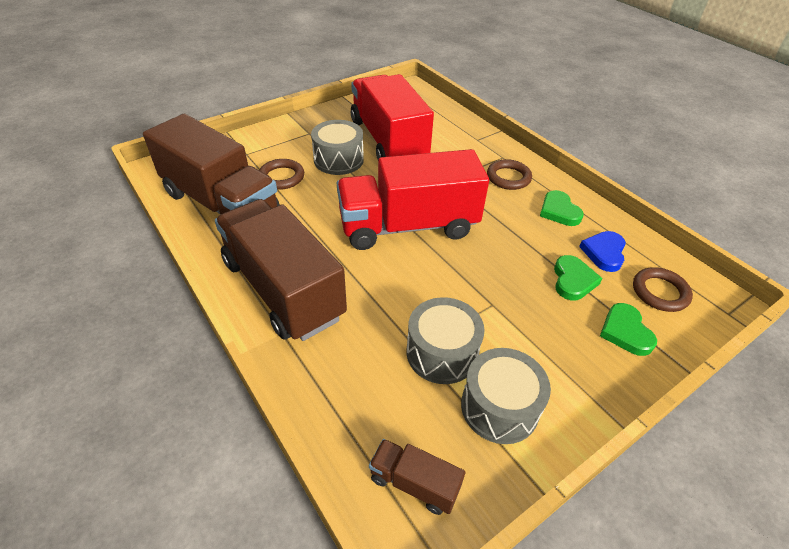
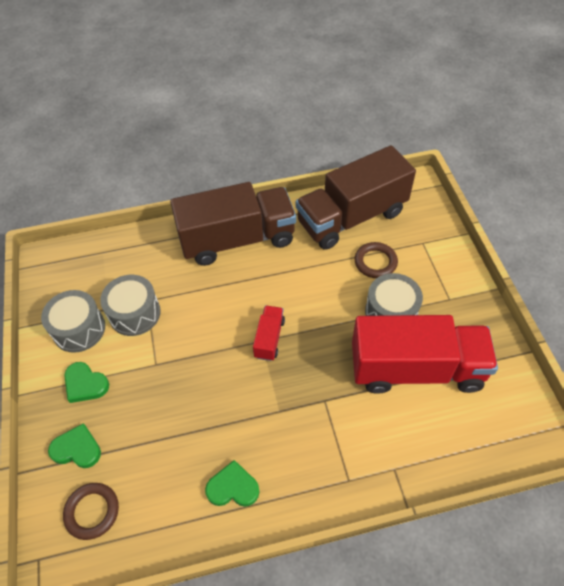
camera: 115 degrees right, 10 degrees up
(408, 226) = (269, 338): red truck -> red truck, size x0.43
(414, 483) = (67, 269): brown truck -> none
(508, 177) = (307, 465): brown ring -> none
(573, 280) = (144, 441): green heart -> green heart (85, 384)
(604, 253) = (159, 494): blue heart -> none

